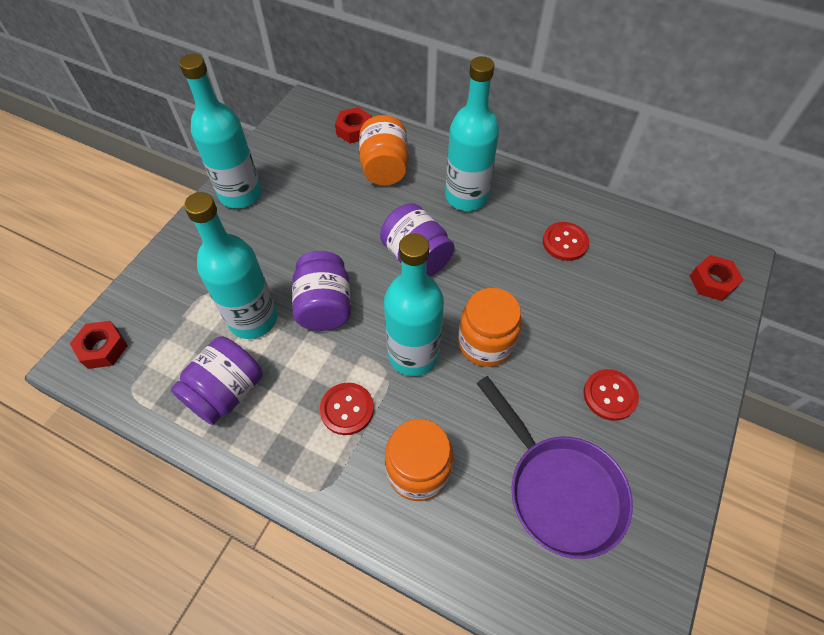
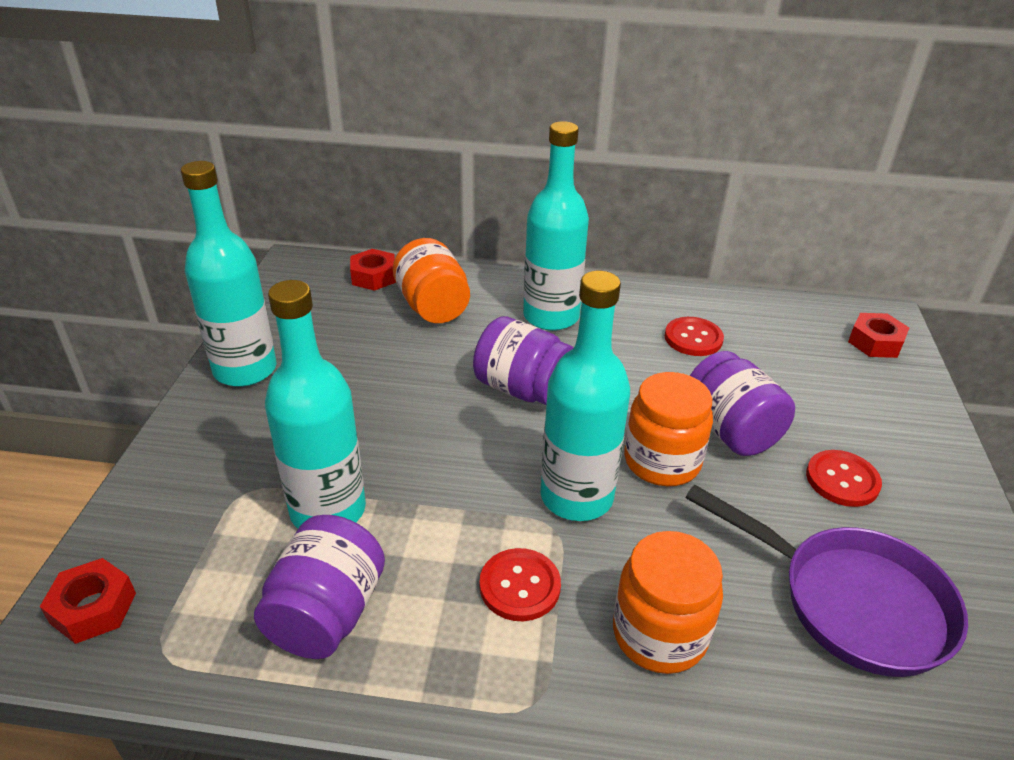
camera: 20 degrees left, 20 degrees down
(325, 306) = (426, 470): purple jar -> purple jar (731, 430)

